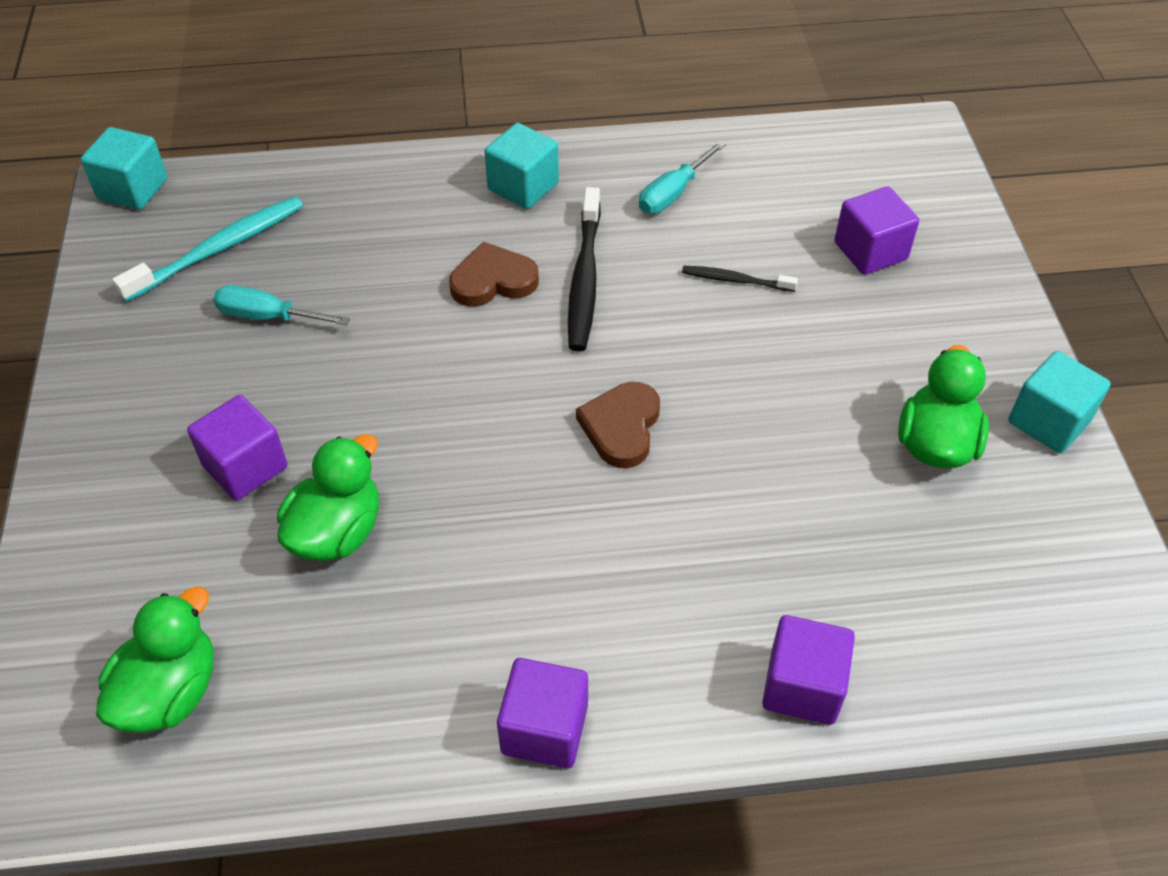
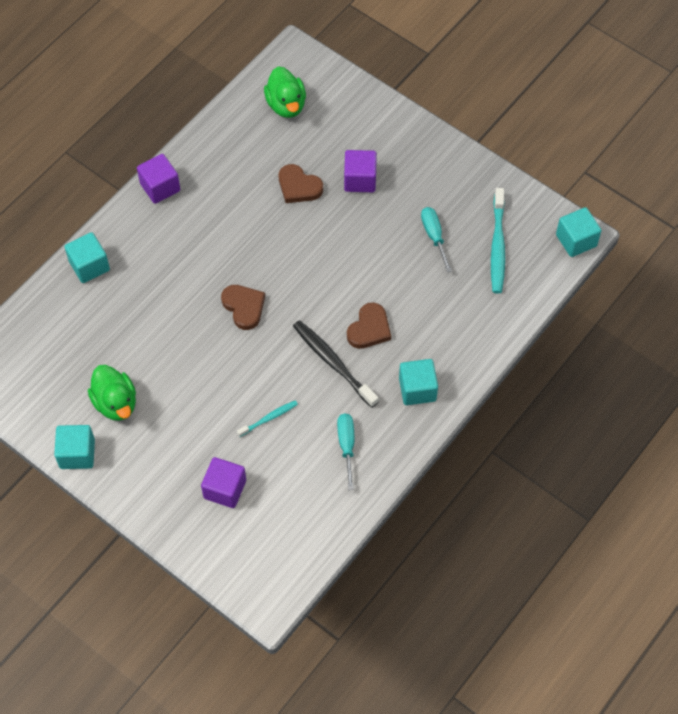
camera: 135 degrees right, 10 degrees up
(268, 317) = (434, 236): turquoise screwdriver -> turquoise screwdriver turned 75 degrees counterclockwise
(337, 532) = (298, 186): green duck -> brown heart
(736, 280) = (268, 418): black toothbrush -> turquoise toothbrush
(802, 686) = (89, 266): purple cube -> turquoise cube

